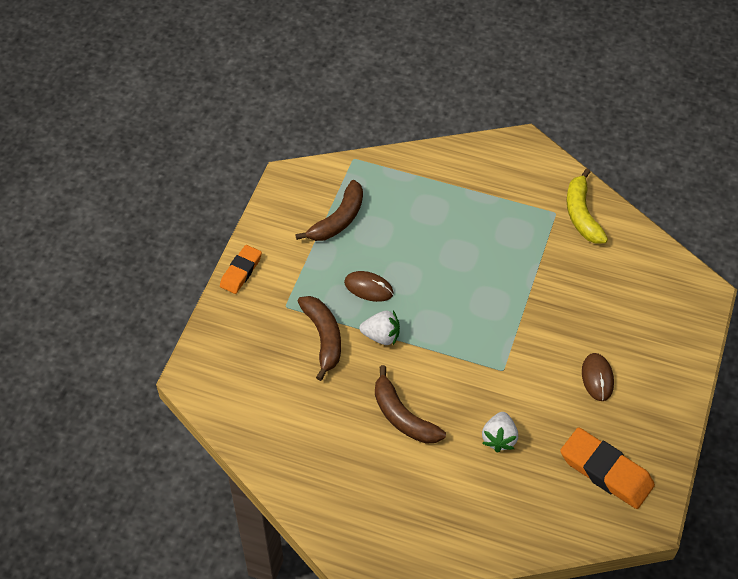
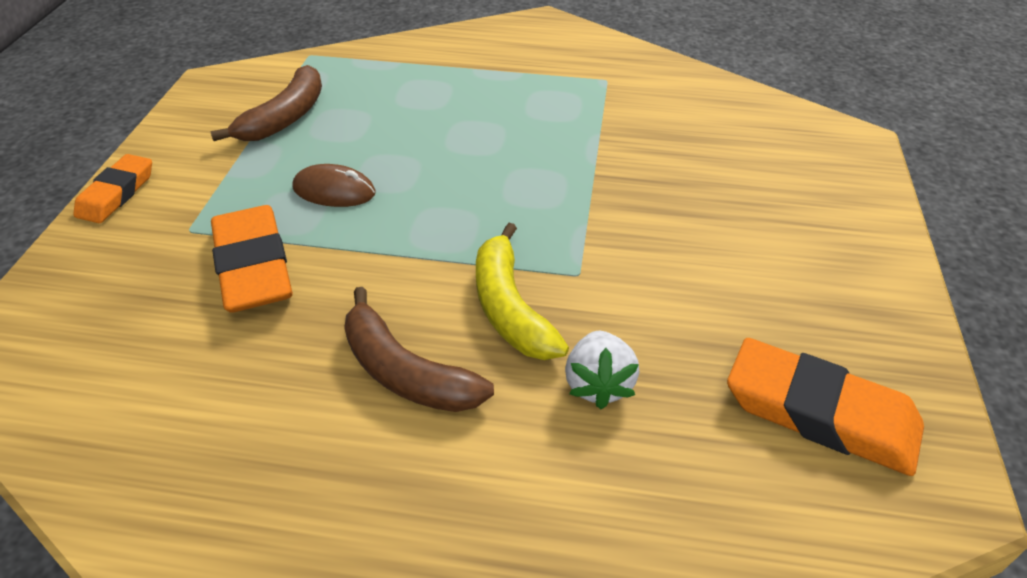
camera: 10 degrees left, 10 degrees down
(323, 338) = (253, 266): brown banana -> orange eraser
(381, 336) = (358, 251): white strawberry -> none
(581, 214) = (643, 78): yellow banana -> yellow banana (510, 308)
(597, 378) = (742, 265): brown mouse -> none

